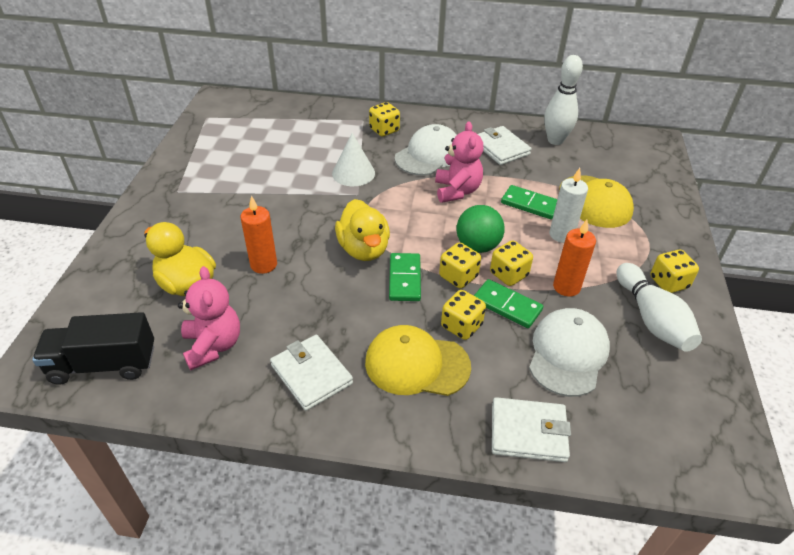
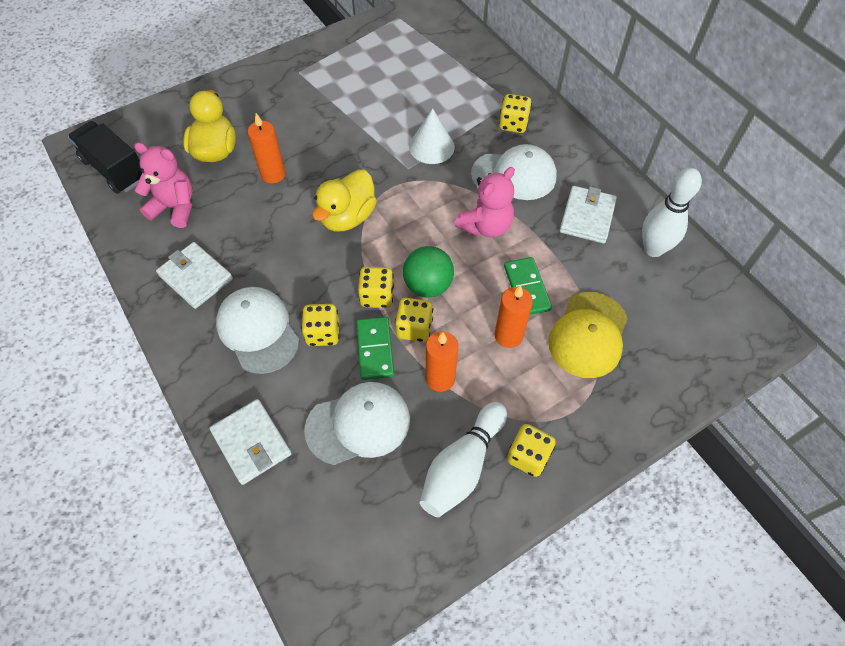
camera: 50 degrees right, 15 degrees up
(213, 346) = (175, 208): pink teddy bear -> pink teddy bear turned 105 degrees counterclockwise
(311, 374) = (196, 277): white wallet -> white wallet turned 60 degrees counterclockwise
(404, 279) = (340, 264): green domino -> none
(416, 364) = (258, 331): yellow cap -> white cap
(561, 235) = (508, 336): white candle -> orange candle

